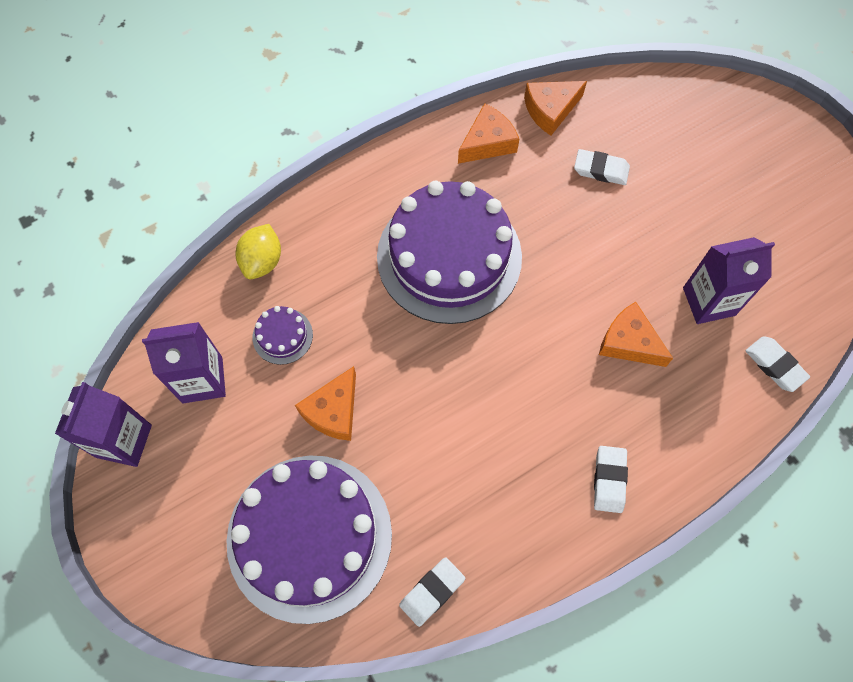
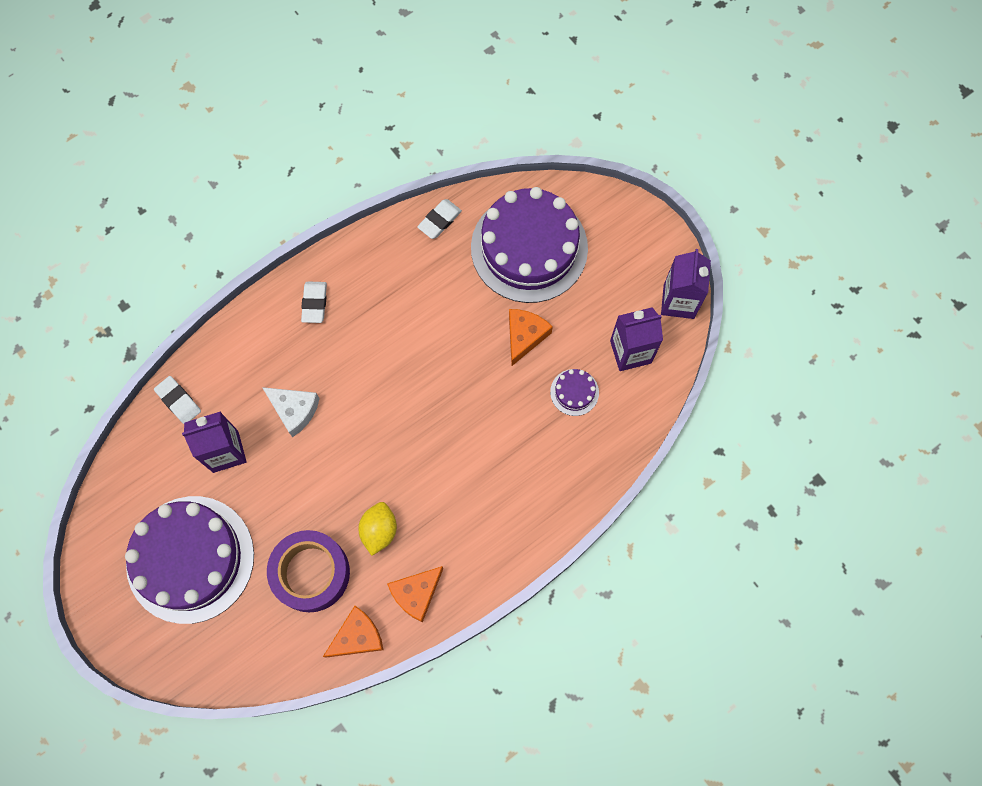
camera: 175 degrees right, 5 degrees up
(262, 261) = (603, 456): yellow lemon -> yellow lemon (379, 530)
(449, 257) = (444, 474): purple cake -> purple cake (190, 559)
(601, 170) = (311, 573): white eraser -> purple tape
(629, 342) = (294, 410): orange cheese -> white cheese

